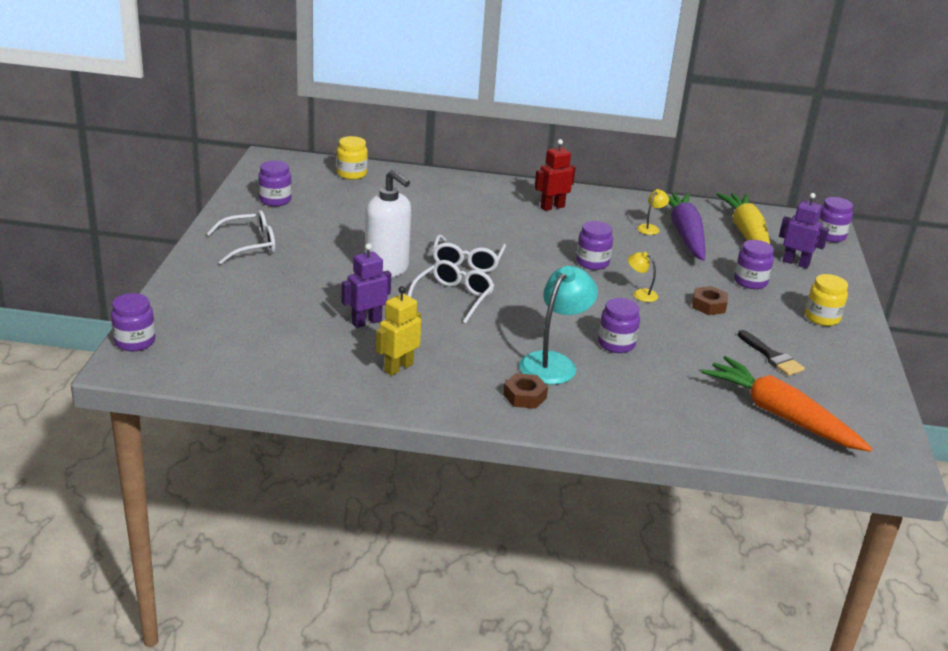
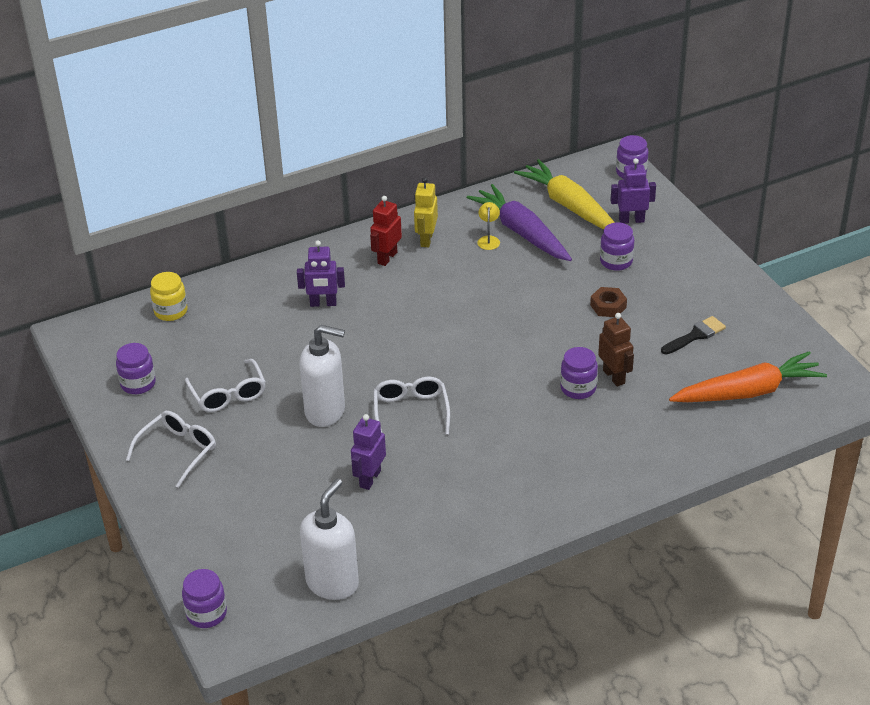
camera: 30 degrees left, 10 degrees up
(250, 369) = (332, 583): none -> white soap dispenser
(398, 368) = (443, 510): yellow robot -> yellow robot (426, 239)
(467, 262) = (381, 364): white glasses -> white glasses (228, 394)
(468, 212) = (323, 303): none -> purple robot
(524, 396) = (562, 481): brown nut -> none
(553, 362) = (551, 435): turquoise lamp -> none
(592, 262) = (480, 308): purple jar -> none
(640, 294) = (548, 322): yellow lamp -> none
(659, 351) = (614, 377): none -> brown robot
(772, 356) = (695, 335): black brush -> black brush turned 60 degrees counterclockwise
(781, 415) = (747, 392): orange carrot -> orange carrot turned 150 degrees clockwise
(822, 318) = (697, 273): yellow jar -> none

